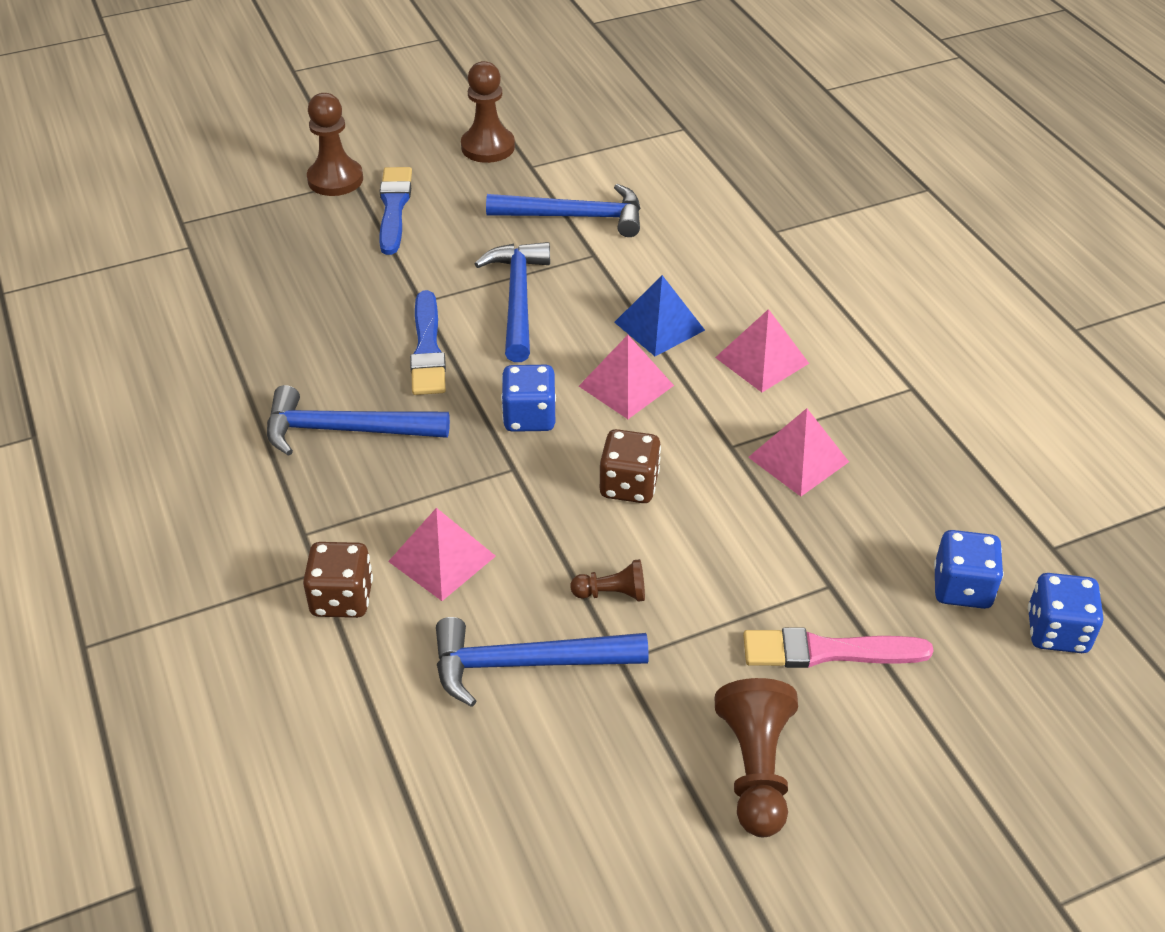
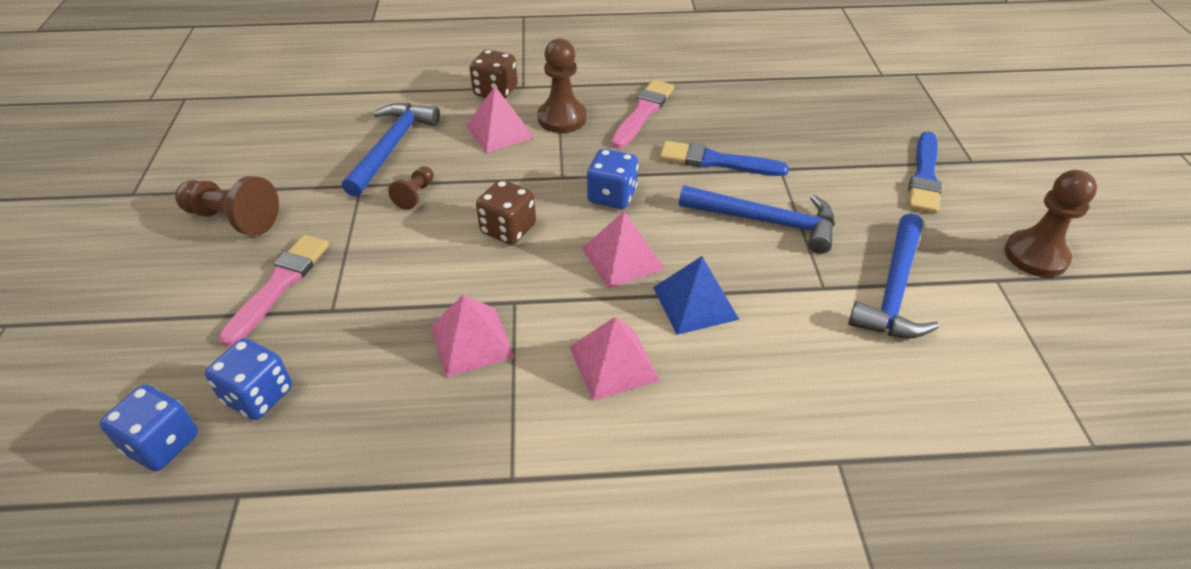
camera: 110 degrees right, 0 degrees up
(335, 179) = (974, 151): brown pawn -> brown pawn (562, 118)
(345, 430) = (643, 112): blue hammer -> pink brush
(394, 207) = (924, 176): blue brush -> blue brush turned 90 degrees clockwise

